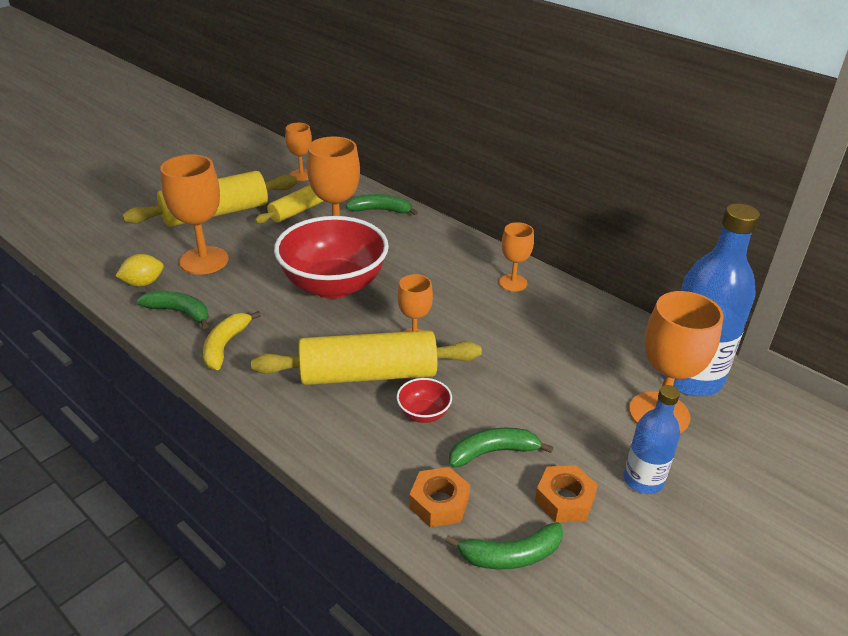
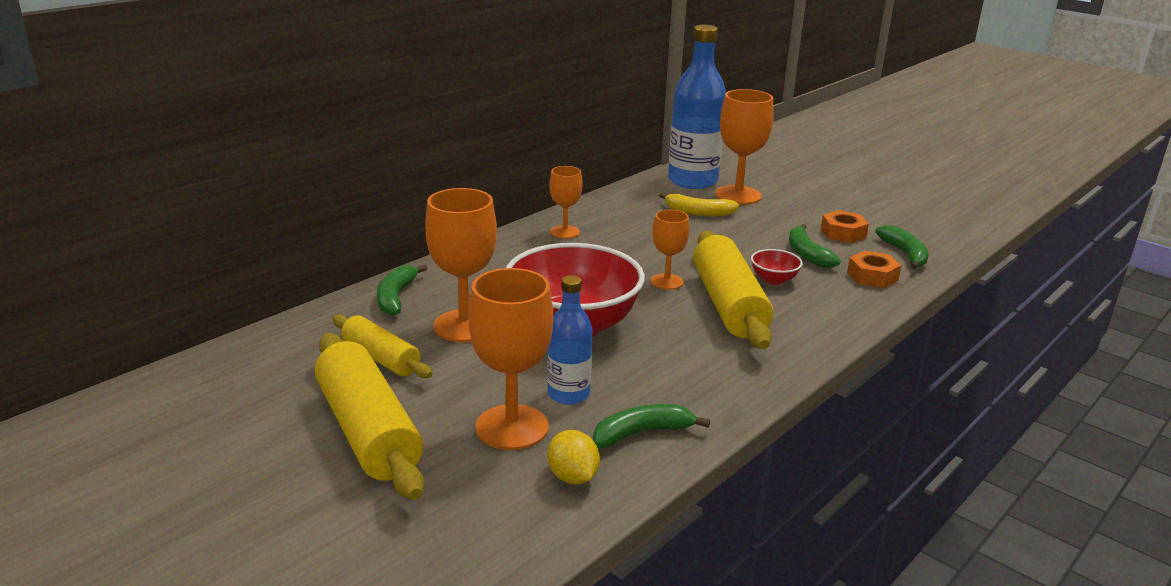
camera: 90 degrees left, 10 degrees down
(180, 312) = (642, 433): green banana -> green banana turned 45 degrees clockwise
(225, 345) = (703, 391): yellow banana -> yellow banana (698, 212)
(301, 175) = (262, 360): orange goblet -> none
(643, 480) = (809, 208): blue bottle -> blue bottle (568, 394)

